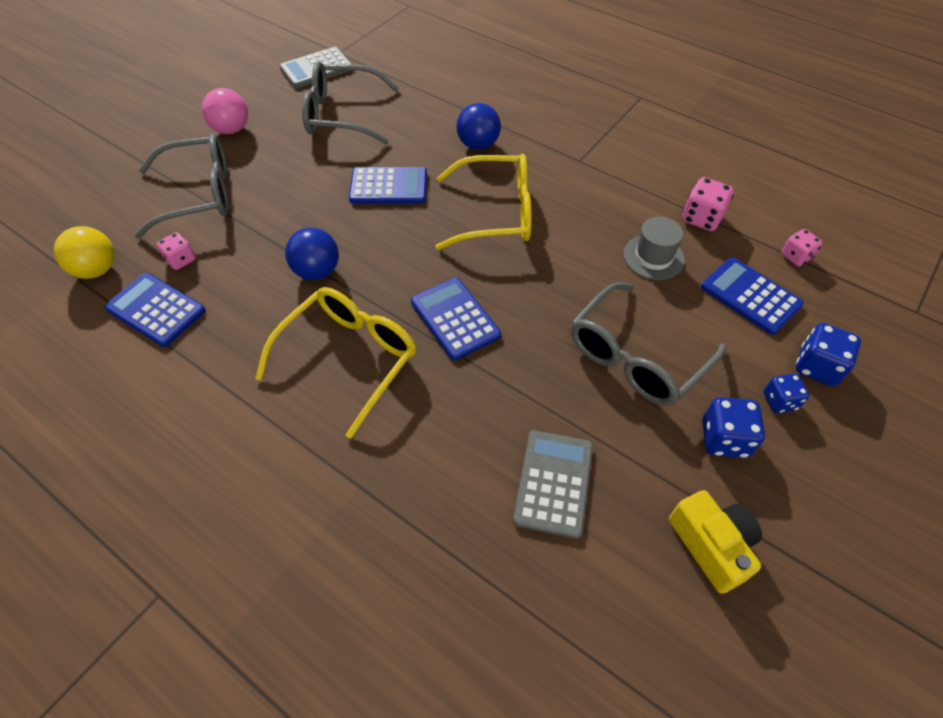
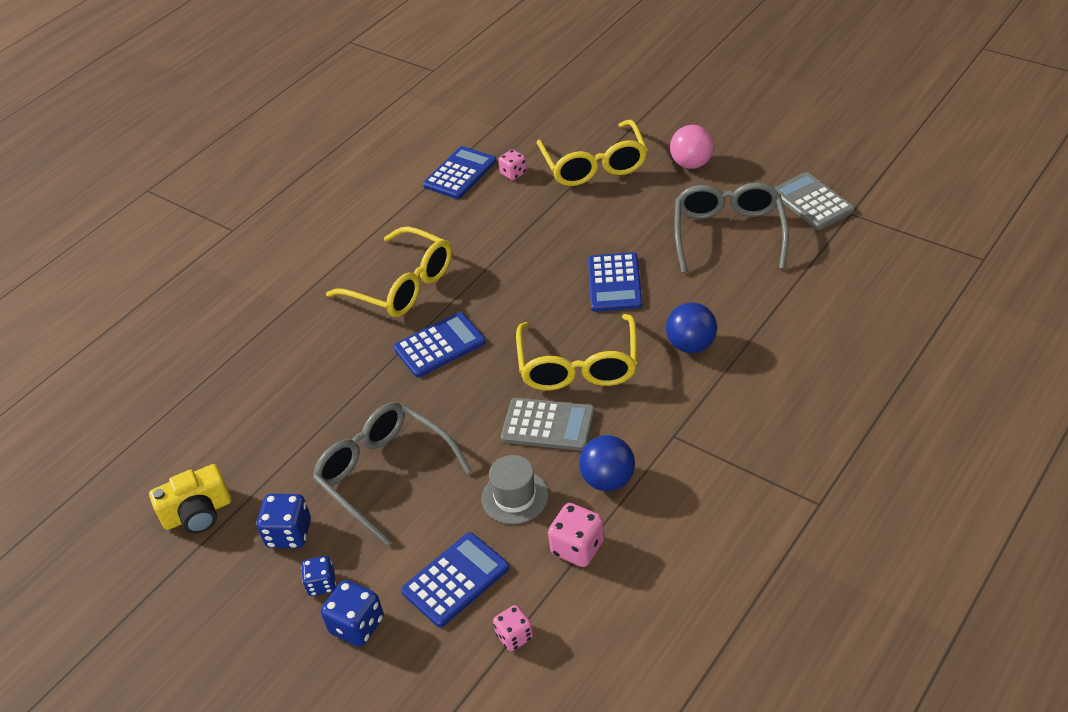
camera: 95 degrees right, 10 degrees down
(97, 270) = (503, 134): yellow ball -> none
(199, 195) = (594, 165): grey glasses -> yellow glasses
(317, 271) = (499, 252): blue ball -> blue ball (608, 480)
(553, 483) = (269, 415): grey calculator -> grey calculator (548, 425)

